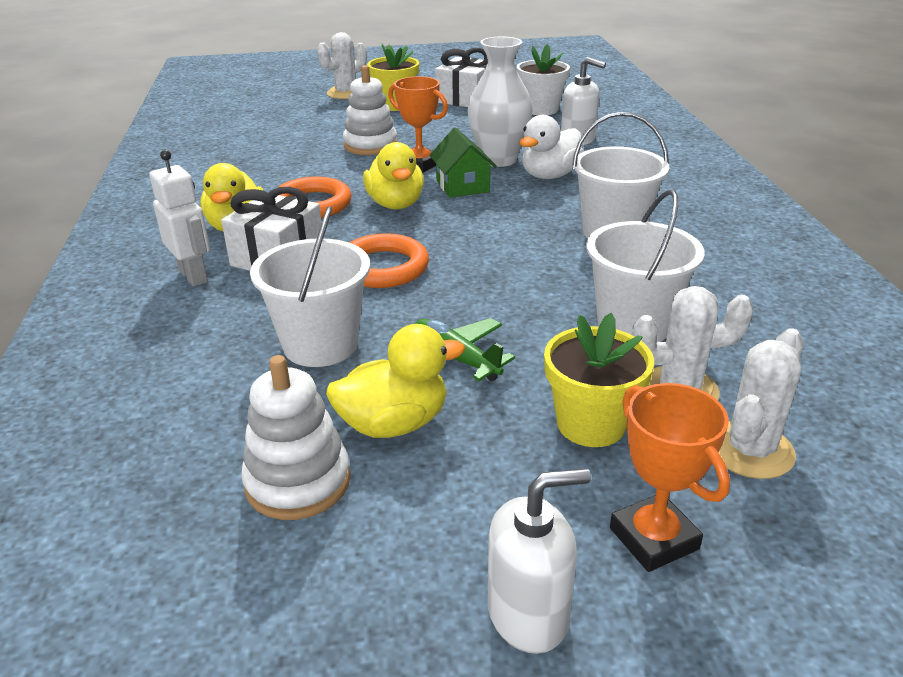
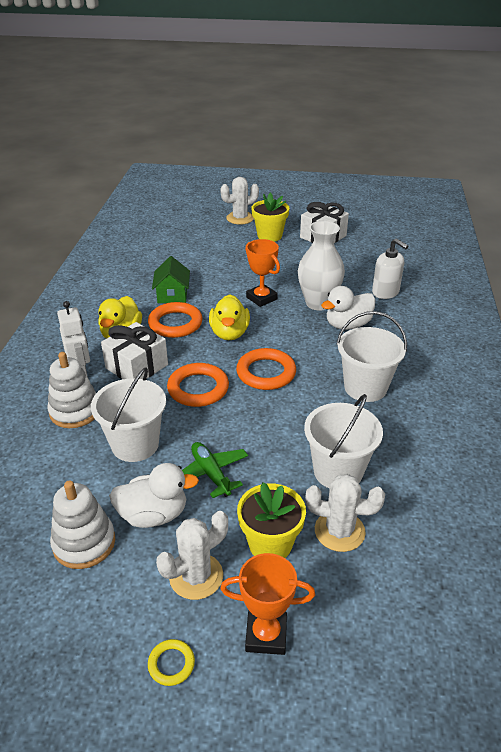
camera: 15 degrees right, 5 degrees up
(370, 145) = (236, 274): white stacking toy -> white stacking toy (75, 411)
(394, 423) = (153, 515): yellow duck -> white duck
(462, 186) = (281, 324): green house -> green house (172, 295)
(470, 237) = (266, 373): none -> orange ring
(528, 614) = (171, 664): white soap dispenser -> yellow ring
(541, 109) = (373, 256): white flower pot -> none
(653, 538) = (266, 635): orange trophy -> orange trophy turned 75 degrees counterclockwise
(750, 450) = (360, 588): white cactus -> white cactus (196, 576)

